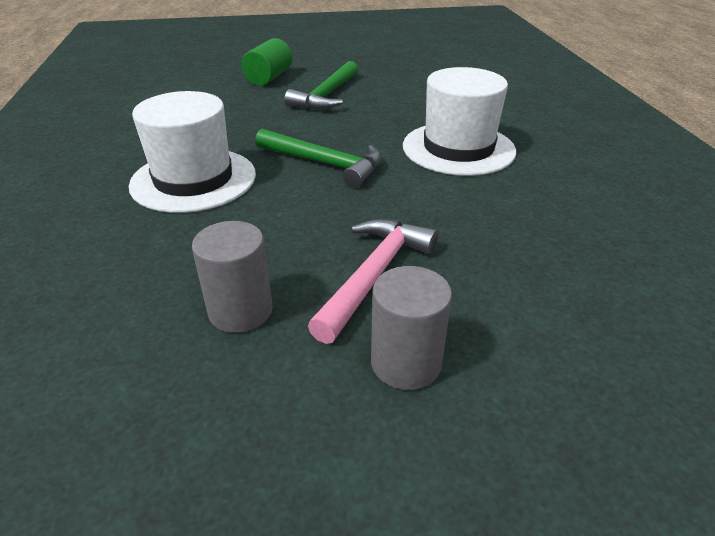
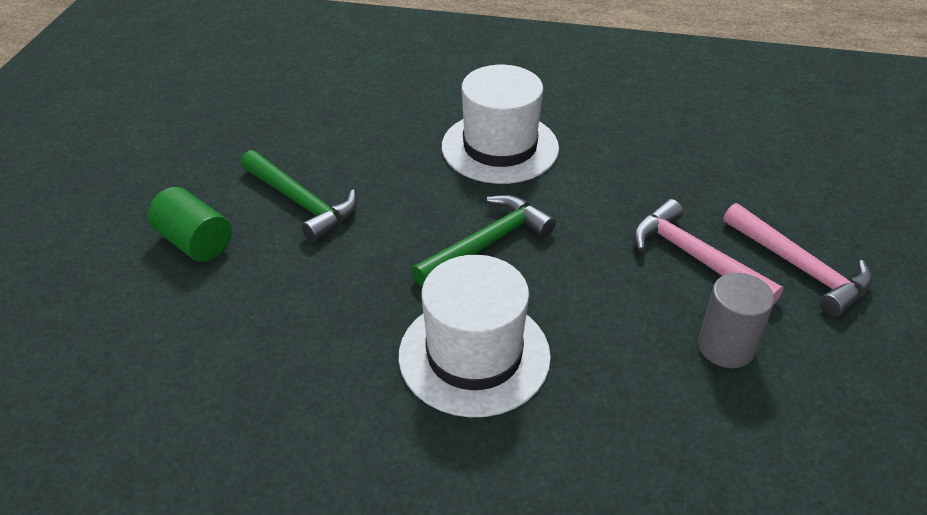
camera: 70 degrees left, 5 degrees up
(406, 363) = (799, 267): grey cylinder -> pink hammer

